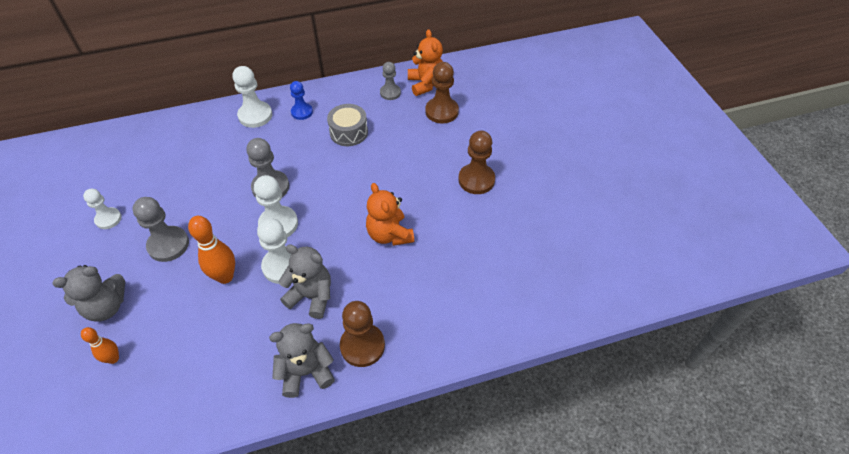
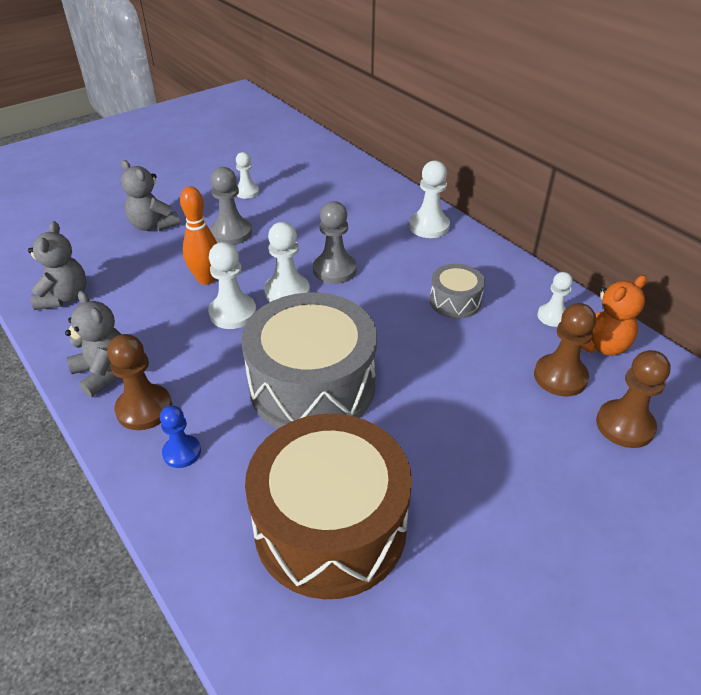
camera: 70 degrees right, 10 degrees down
(113, 358) = (101, 248): orange bowling pin -> none
(302, 112) = (459, 256): blue pawn -> blue pawn (182, 452)
(311, 296) = (200, 347): grey teddy bear -> grey teddy bear (64, 297)
(389, 234) = (312, 385): orange teddy bear -> grey drum
(390, 93) = (552, 316): grey pawn -> white pawn
(476, 180) = (454, 451): brown pawn -> brown pawn (624, 425)
(507, 255) = (330, 526): none -> brown drum

